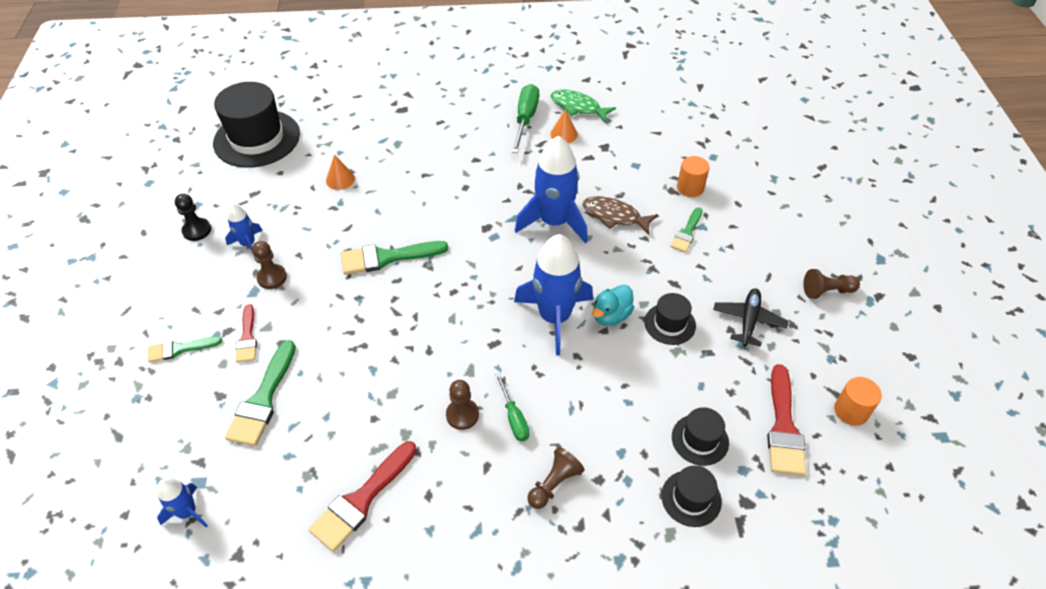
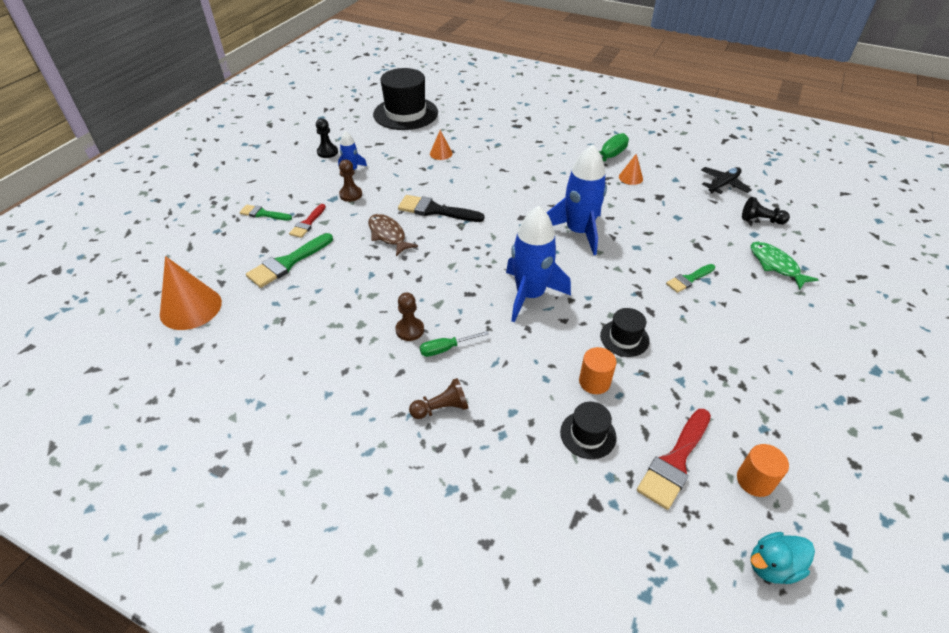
camera: 30 degrees right, 5 degrees down
(188, 512) = (191, 308): blue rocket -> orange cone
(362, 500) = (298, 352): red brush -> none
(387, 257) = (435, 210): green brush -> black brush
(514, 417) = (446, 349): green screwdriver -> green screwdriver turned 60 degrees clockwise
(578, 107) = (656, 164): green fish -> green fish (775, 265)
(611, 316) = (577, 312): turquoise duck -> turquoise duck (772, 566)
(614, 216) = (632, 245): brown fish -> brown fish (388, 235)
(690, 188) = (715, 249): orange cylinder -> orange cylinder (594, 382)
(691, 498) = (547, 475): black hat -> none
(710, 138) = (761, 220): none -> black pawn
(748, 321) = (700, 365): black plane -> black plane (723, 184)
(827, 291) = (798, 374): brown pawn -> none

